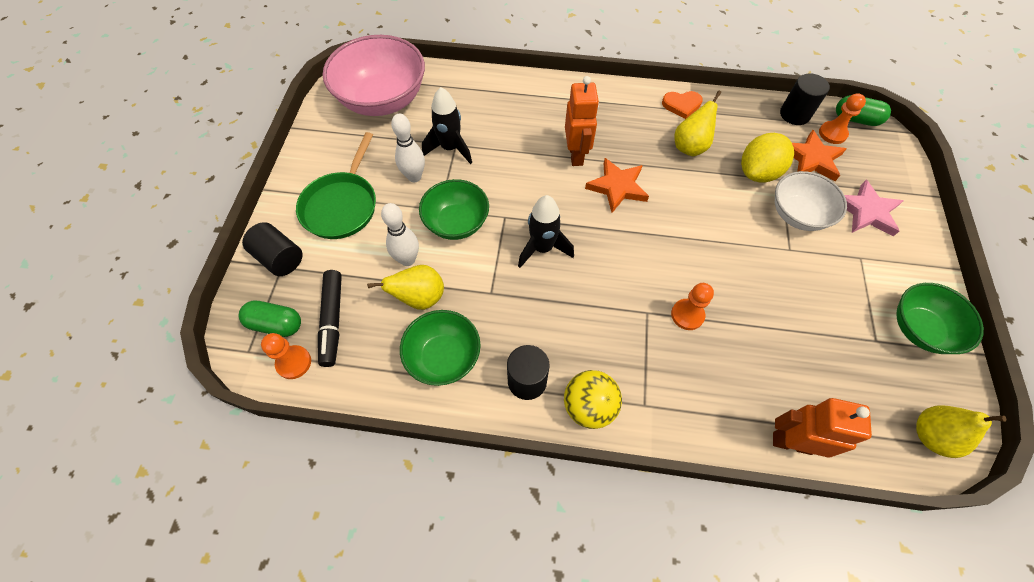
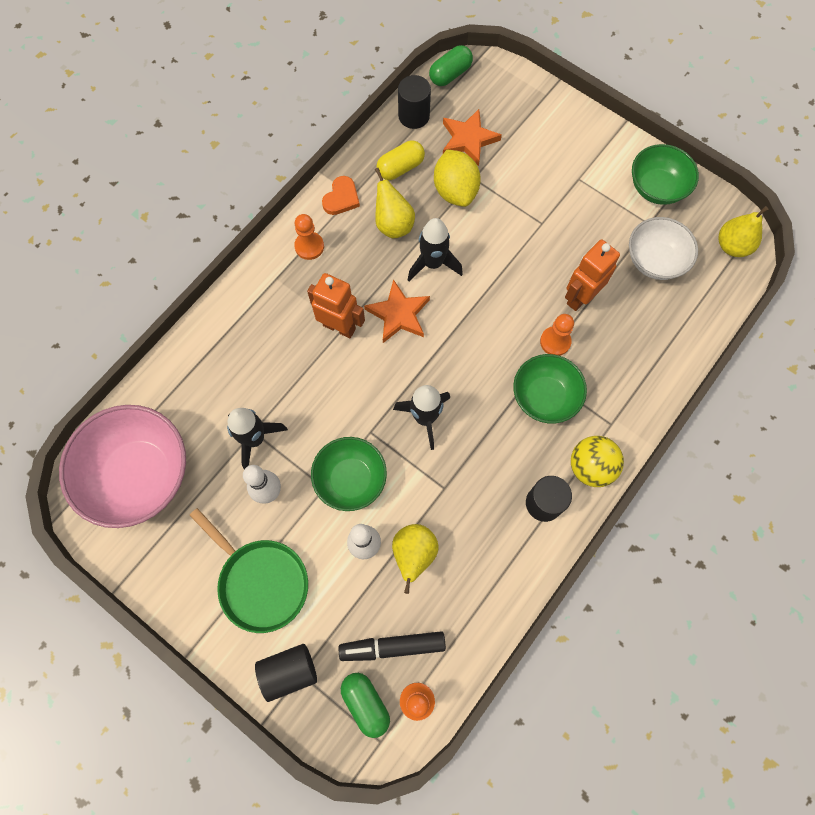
camera: 60 degrees left, 10 degrees up
(276, 324) = (366, 703): green capsule -> green capsule turned 75 degrees counterclockwise
(332, 321) = (392, 646): black marker -> black marker turned 150 degrees clockwise
(444, 357) = (485, 561): green bowl -> green bowl (545, 397)
(680, 188) = (433, 263): none -> black rocket
(742, 128) = (400, 168): none -> yellow capsule
(791, 442) = (691, 340): orange robot -> orange robot (580, 297)
(797, 214) = (514, 193): white bowl -> white bowl (654, 260)
(832, 133) = (453, 103): orange pawn -> orange pawn (309, 246)
(866, 211) = (542, 141): pink star -> none

